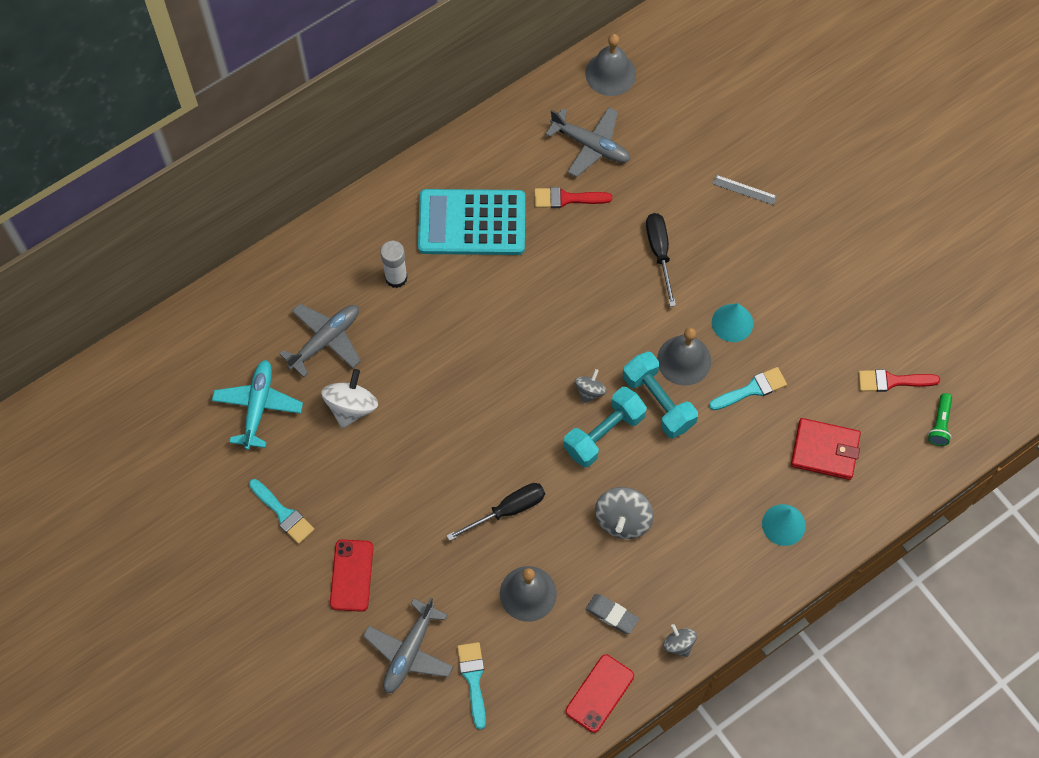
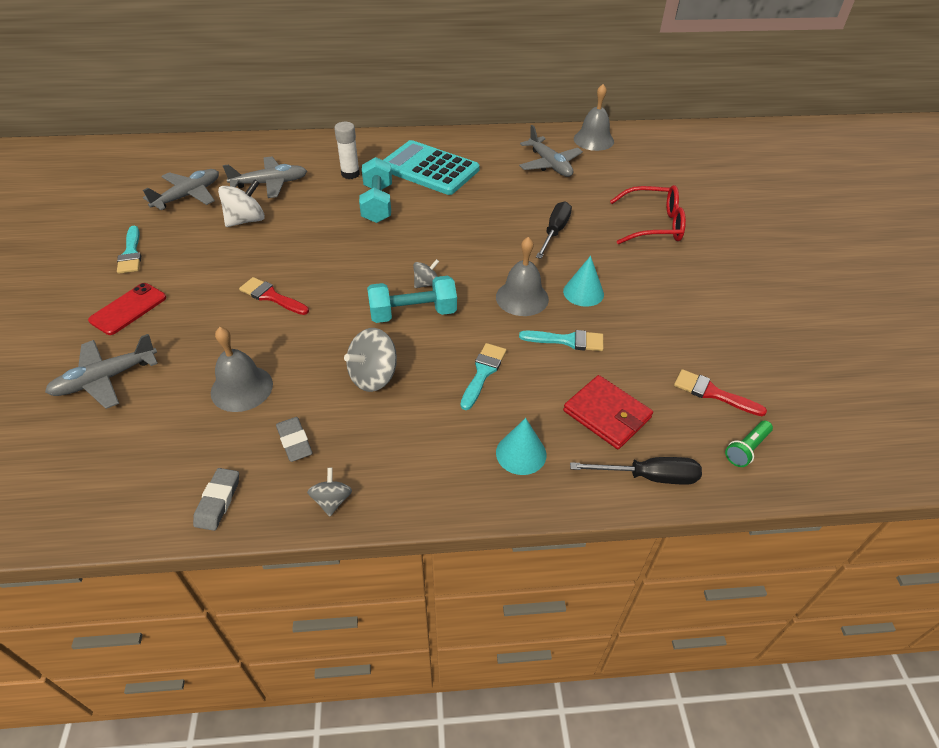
camera: 30 degrees right, 20 degrees down
(258, 406) = (188, 195): turquoise plane -> grey plane
(473, 679) = (128, 426): turquoise brush -> turquoise brush (483, 372)
(508, 510) = (287, 325): black screwdriver -> black screwdriver (649, 477)
(566, 198) = (508, 181): red brush -> red brush (271, 296)
(600, 693) = (218, 501): red phone -> grey eraser
(658, 401) = (477, 313): turquoise dumbbell -> turquoise dumbbell (377, 204)
(744, 190) = (653, 225): grey ruler -> red glasses

